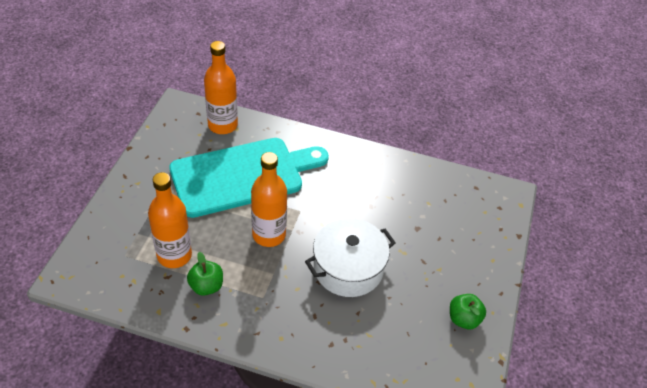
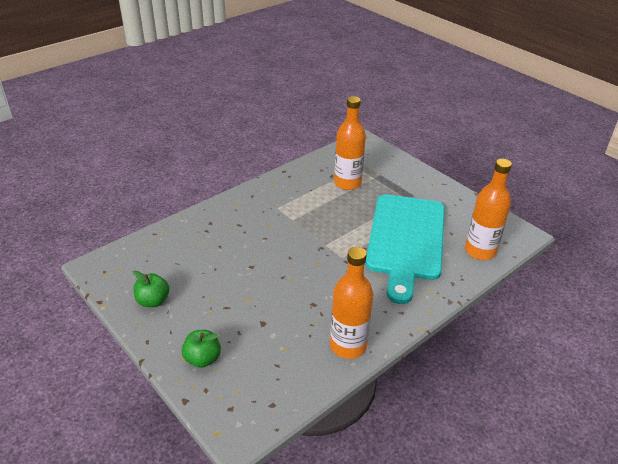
camera: 125 degrees right, 10 degrees down
(206, 286) = (309, 188): green apple -> green apple (202, 359)
(269, 235) = (330, 231): orange bottle -> orange bottle (348, 346)
(348, 268) = (261, 259): white pot -> none

